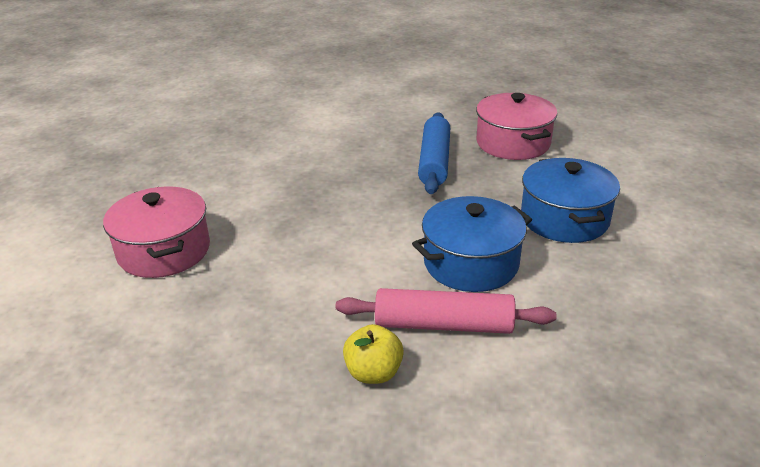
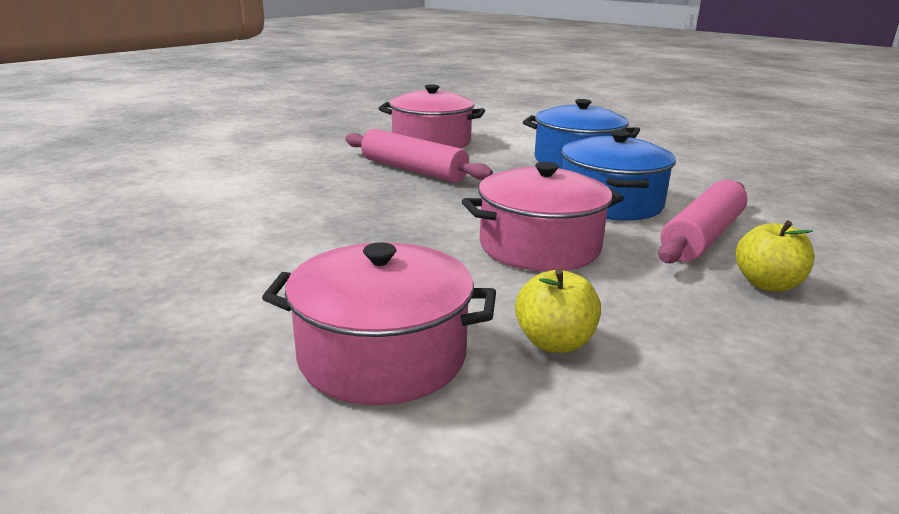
camera: 60 degrees left, 10 degrees down
(213, 298) = (554, 342): none -> yellow apple
(344, 256) = (539, 247): none -> pink pot
(434, 161) = (413, 170): blue rolling pin -> pink rolling pin

